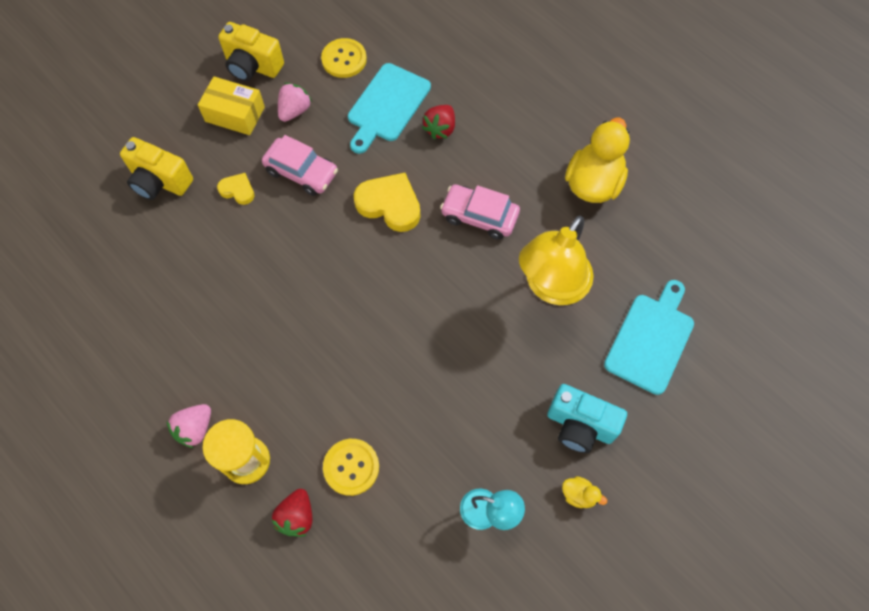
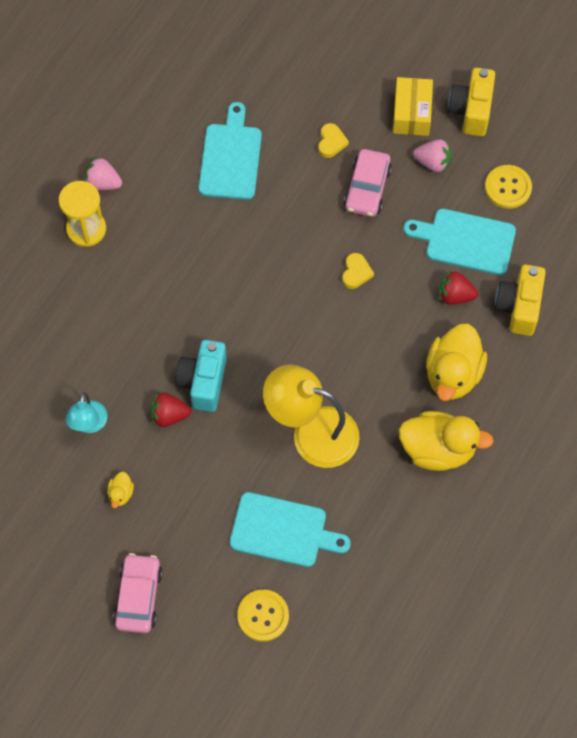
camera: 75 degrees right, 0 degrees up
(160, 181) = (321, 77): yellow camera -> yellow camera (519, 307)
(217, 288) = (231, 158): none -> turquoise cutting board
(296, 516) = (50, 280): red strawberry -> red strawberry (169, 415)
(351, 467) = (100, 309): yellow button -> yellow button (263, 616)
(389, 204) = (356, 272): yellow heart -> yellow heart, size x0.55
(479, 216) = (368, 353): pink car -> pink car (138, 597)
(520, 151) = (453, 374): none -> yellow duck
(580, 425) = (183, 483): turquoise camera -> turquoise camera (203, 382)

